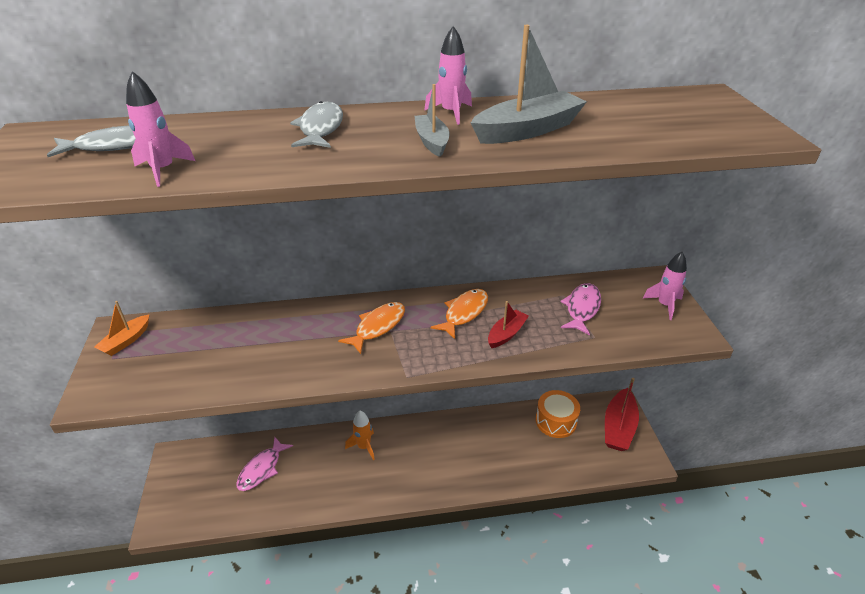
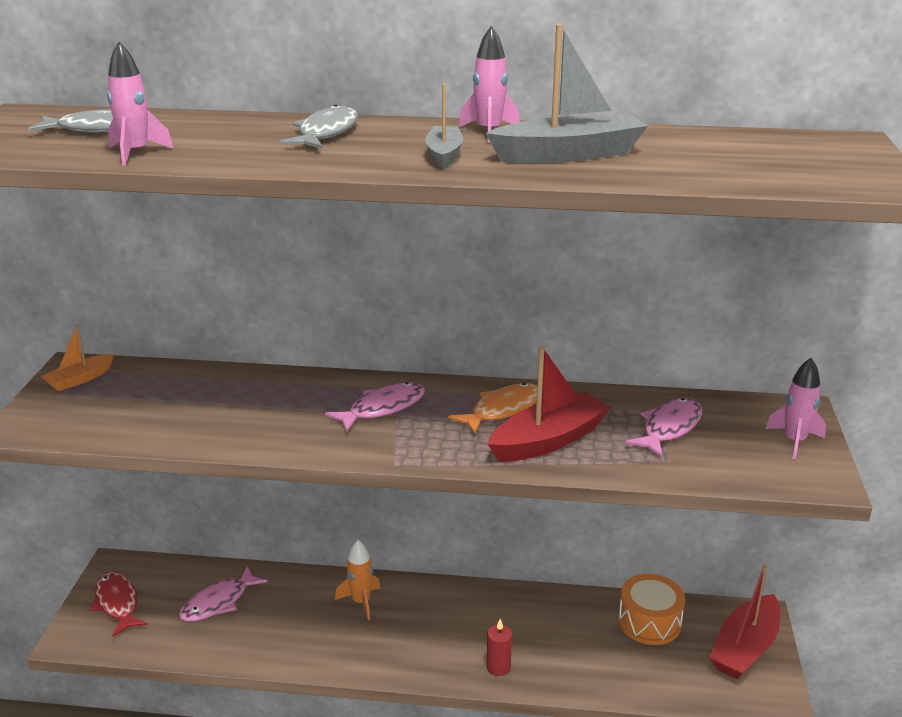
camera: 15 degrees right, 10 degrees down
(185, 487) = (117, 603): none -> red fish
(378, 327) = (382, 408): orange fish -> pink fish
(472, 477) = (498, 667): none -> red candle
(506, 334) = (548, 440): red boat -> red boat, size x1.73

